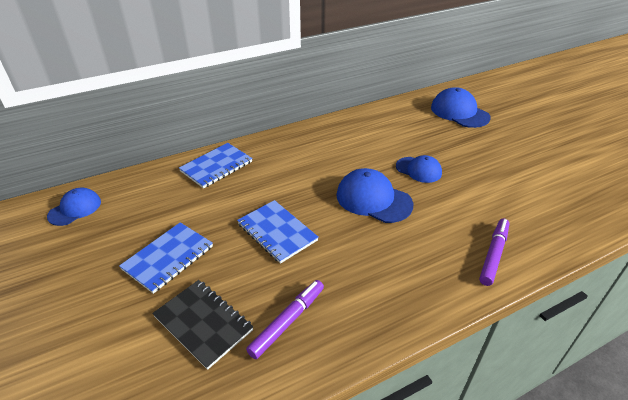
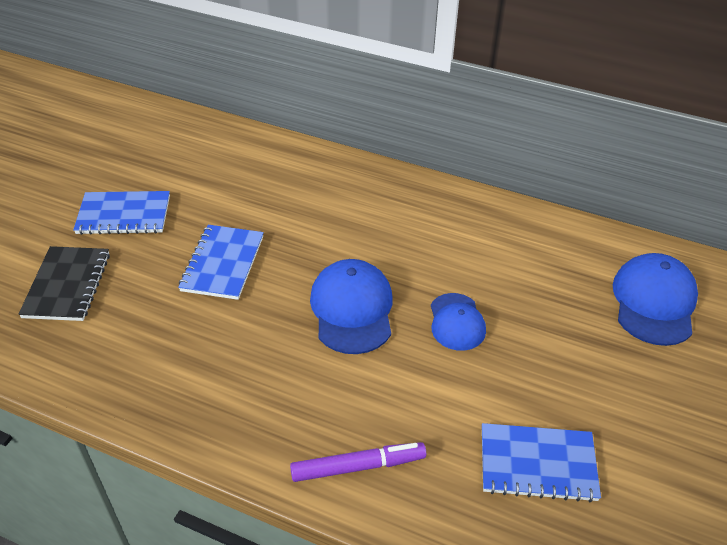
camera: 50 degrees right, 5 degrees up
(75, 209) = (133, 122): blue cap -> none
(216, 166) = (279, 162): blue notebook -> blue notebook (537, 464)
(287, 321) = (111, 339): purple marker -> none

